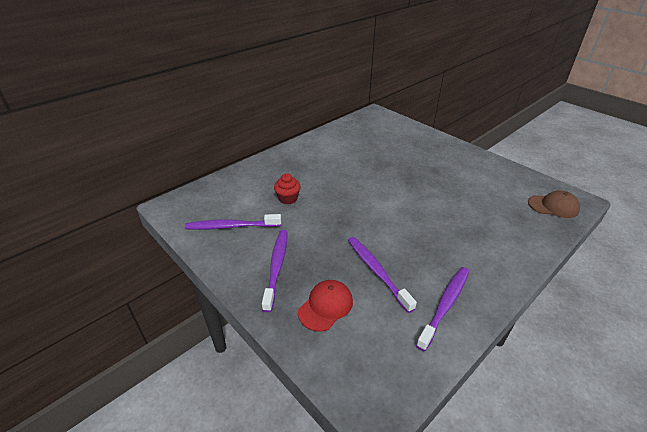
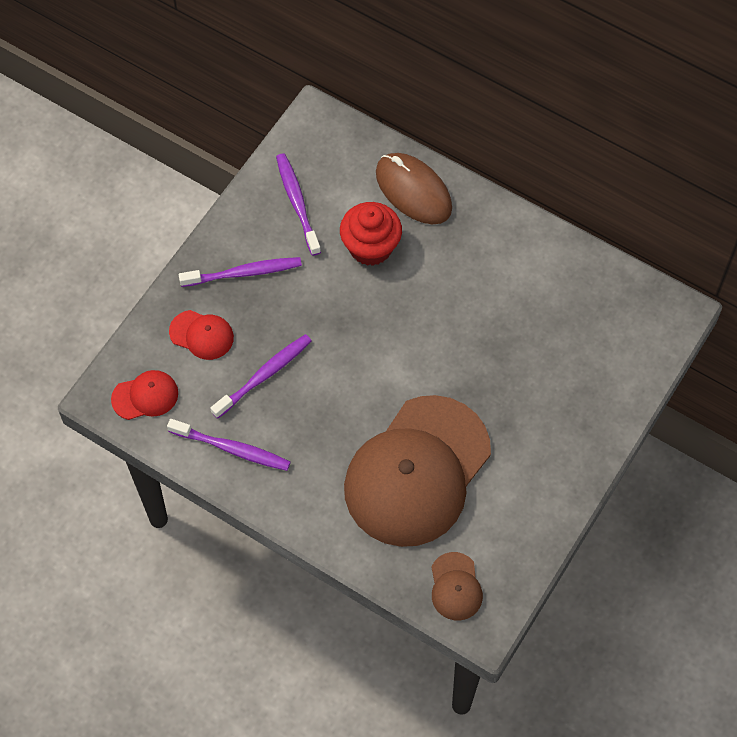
camera: 75 degrees right, 25 degrees up
(256, 175) = (413, 191): none -> brown mouse
(288, 199) = (370, 247): red cupcake -> red cupcake, size x1.69
(381, 365) = (145, 396): none -> red cap
(467, 208) = (417, 471): none -> brown cap

